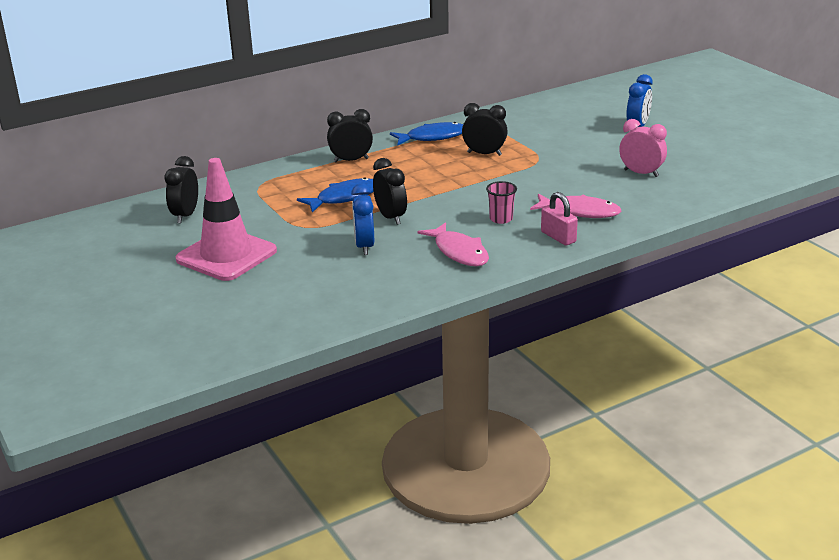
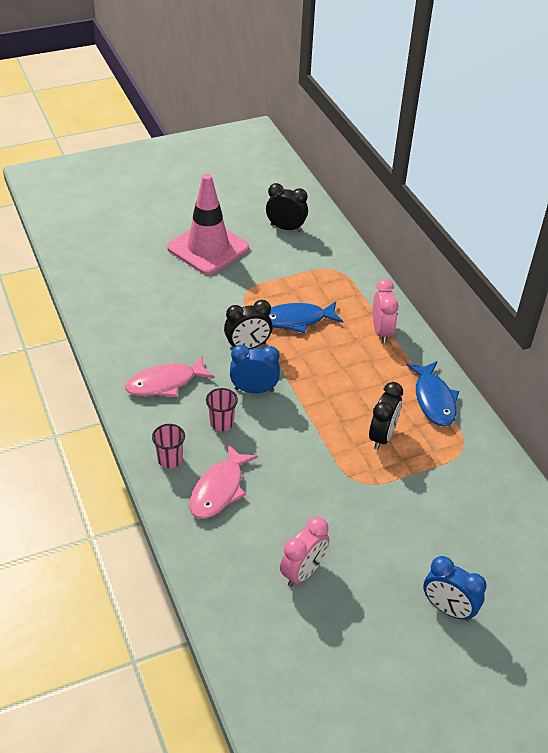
camera: 95 degrees right, 15 degrees up
(344, 198) = (297, 320): blue fish -> blue fish turned 105 degrees clockwise
(351, 160) = (381, 331): black clock -> pink clock
(364, 246) = (197, 325): blue clock -> blue clock (254, 390)
(558, 237) = (170, 459): pink padlock -> pink cup

